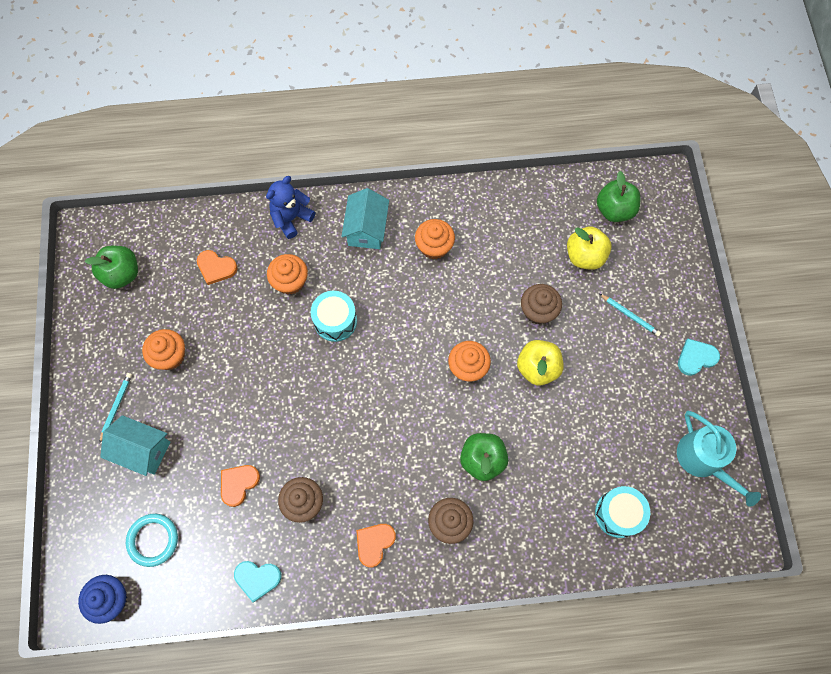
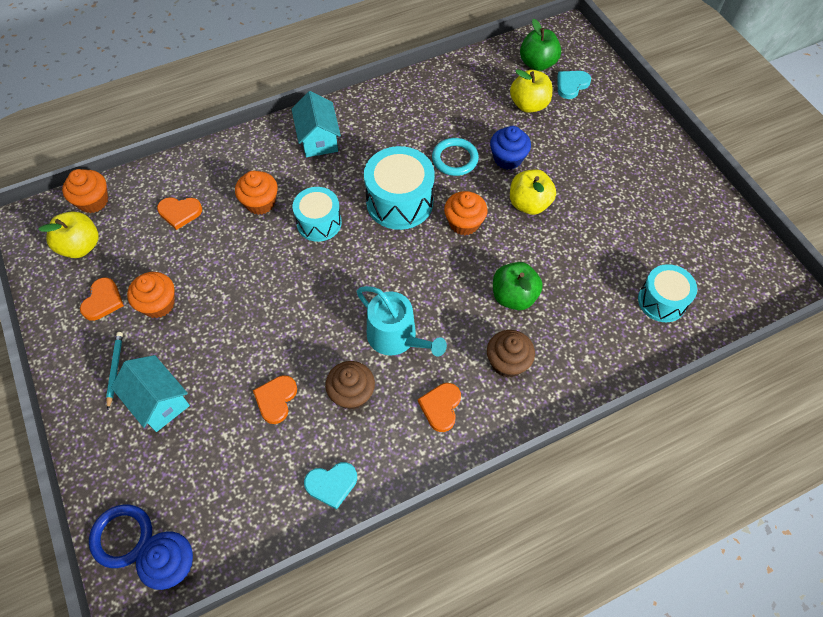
camera: 20 degrees left, 10 degrees down
(79, 559) = (122, 536): none -> blue ring
(122, 274) = (81, 246): green apple -> yellow apple
(125, 336) = (103, 301): none -> orange heart
(142, 450) = (159, 401): turquoise house -> turquoise house turned 45 degrees clockwise
(153, 540) = (201, 486): turquoise ring -> turquoise ring (455, 159)
(291, 218) = (241, 150): blue teddy bear -> none
(417, 324) = (399, 202): none -> turquoise drum
(434, 246) = (388, 135): orange cupcake -> orange cupcake (93, 201)
(538, 311) = (508, 158): brown cupcake -> blue cupcake
(630, 315) = (591, 138): turquoise pencil -> none
(696, 358) = (664, 154): turquoise heart -> turquoise heart (571, 85)
(703, 460) = (714, 232): turquoise watering can -> turquoise watering can (396, 337)

